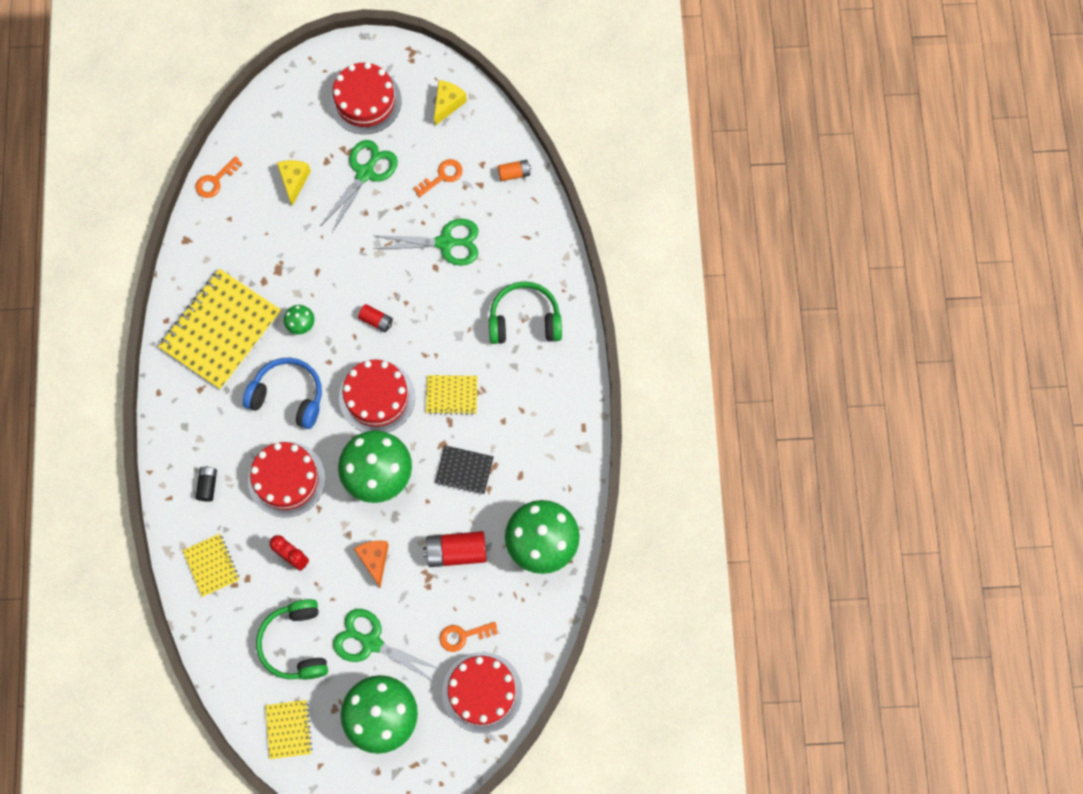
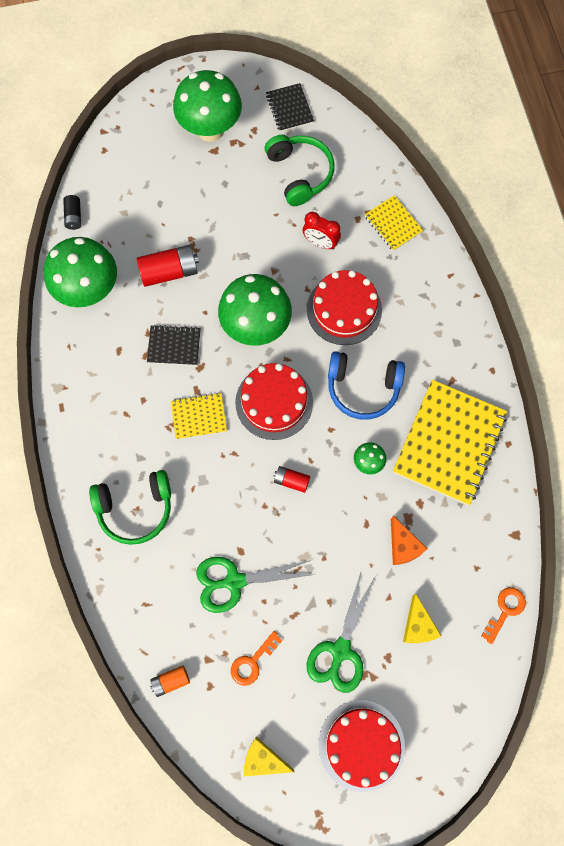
camera: 170 degrees right, 0 degrees up
(208, 485) = (417, 292): black battery -> black battery (74, 216)
(288, 729) = (289, 109): yellow notebook -> black notebook
(371, 642) = (233, 185): green scissors -> none
(374, 560) = (244, 252): orange cheese -> orange cheese (403, 546)
(447, 104) = (263, 759): yellow cheese -> yellow cheese turned 90 degrees clockwise
(463, 636) = (151, 203): orange key -> none
(482, 692) = (127, 162): red cake -> none

